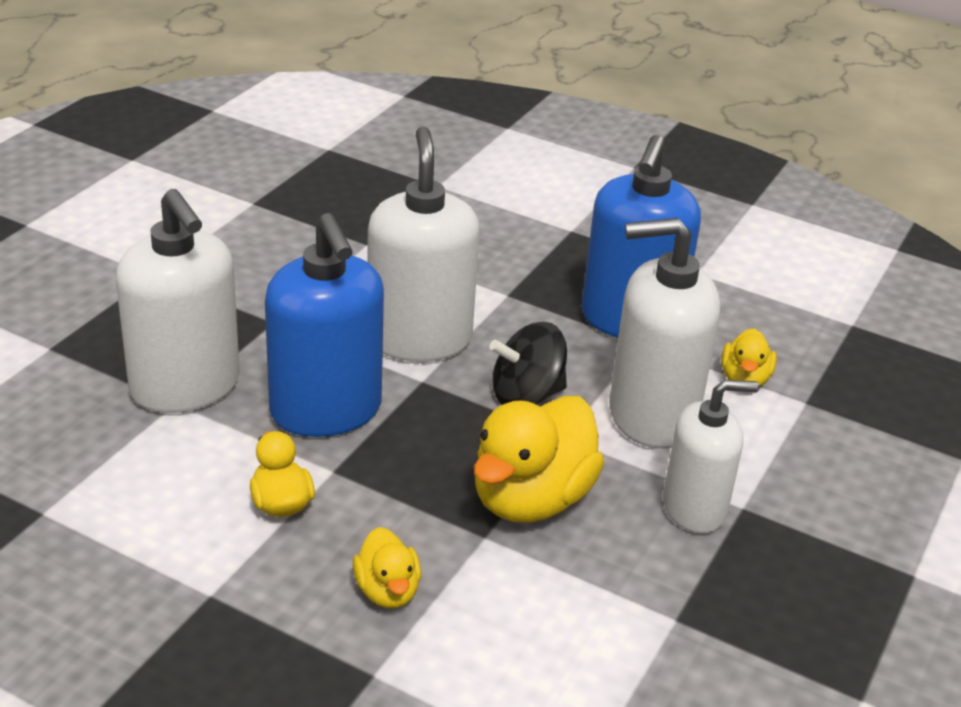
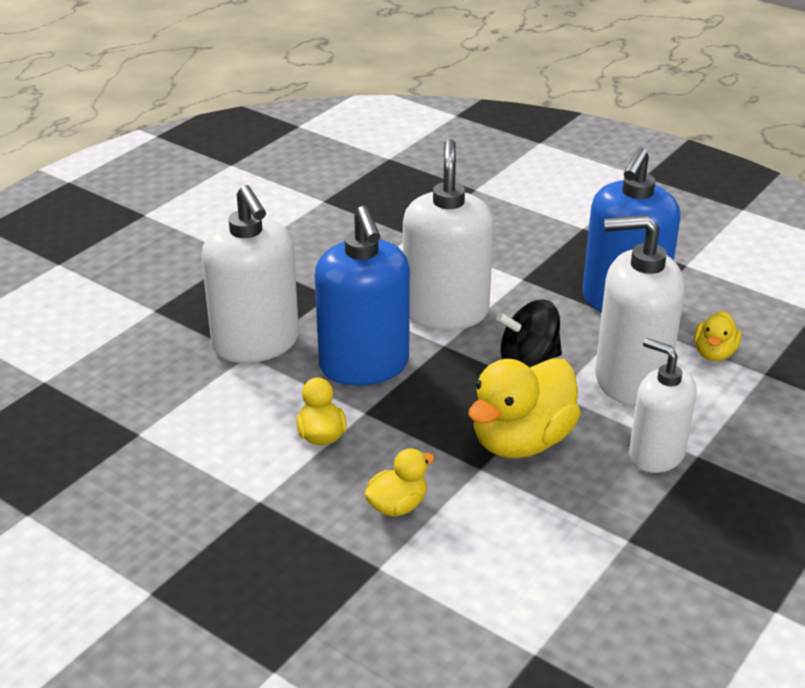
camera: 10 degrees right, 0 degrees up
(387, 591) = (397, 506): yellow duck -> yellow duck turned 120 degrees counterclockwise
(694, 508) = (656, 454): white soap dispenser -> white soap dispenser turned 135 degrees counterclockwise

